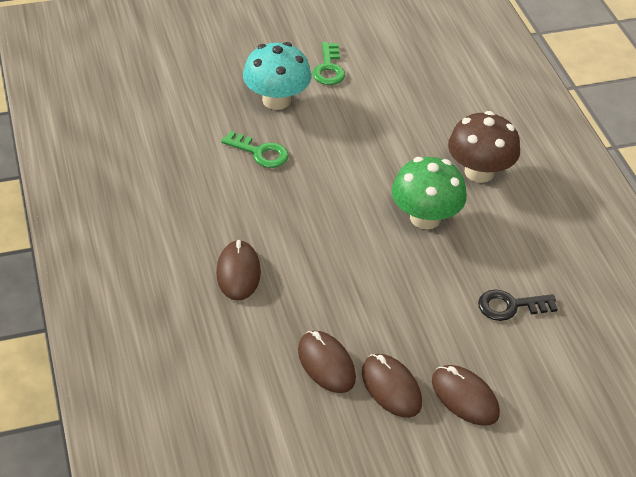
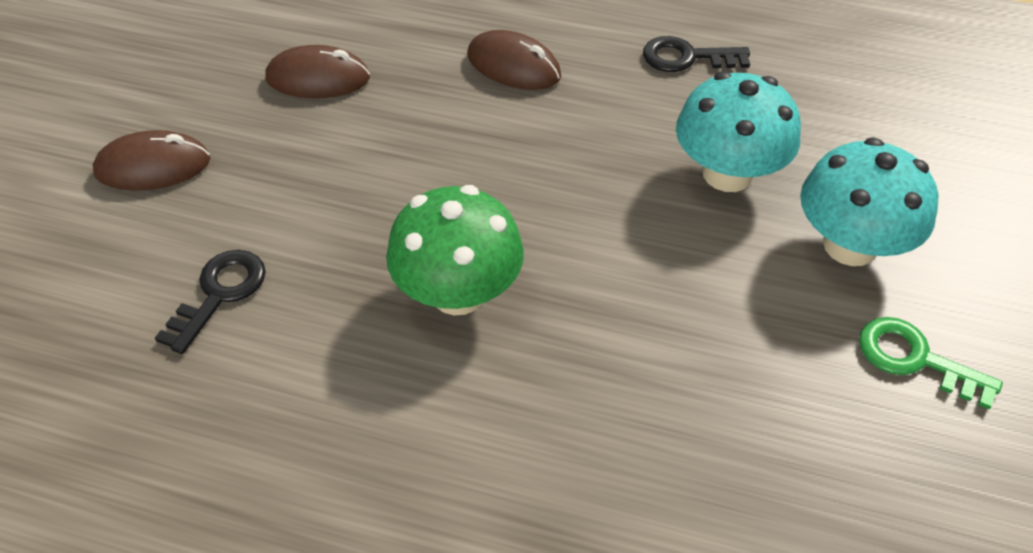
camera: 125 degrees right, 5 degrees up
(170, 199) = (686, 57): none -> black key
(260, 153) = (727, 173): green key -> turquoise mushroom
(391, 388) = (234, 113): brown mouse -> none
(479, 172) = (501, 431): brown mushroom -> none

